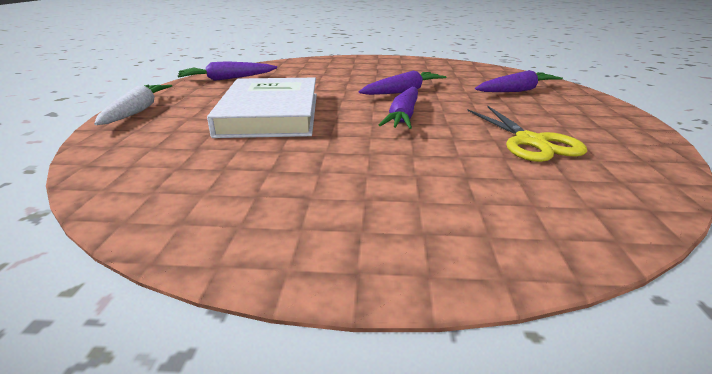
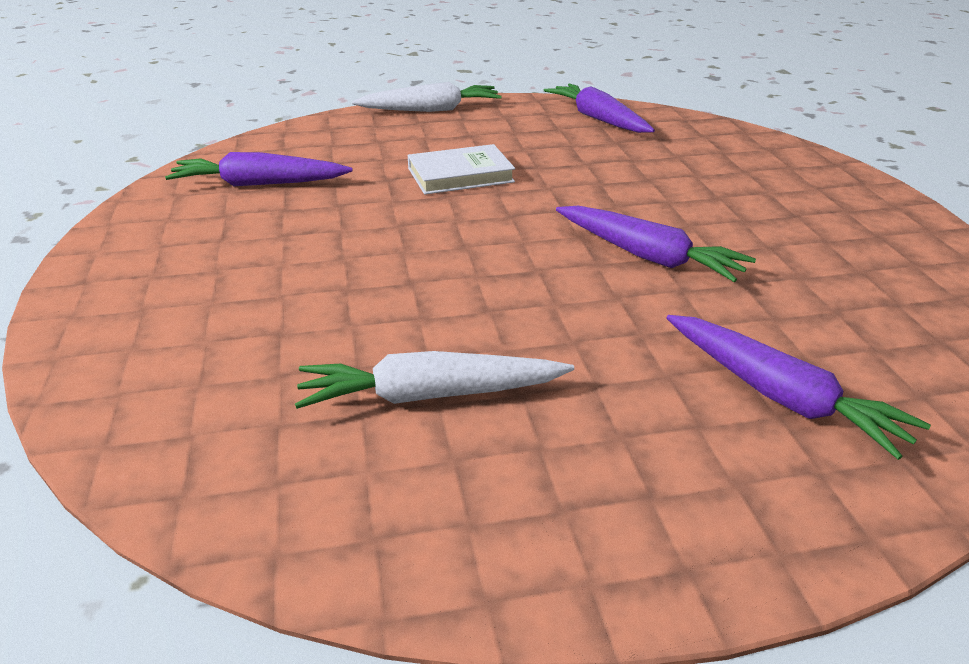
camera: 75 degrees right, 5 degrees up
(270, 114) = (460, 175): white book -> white book, size x0.53
(403, 116) = (502, 268): purple carrot -> purple carrot (259, 184)
(530, 142) = (429, 395): yellow scissors -> white carrot

